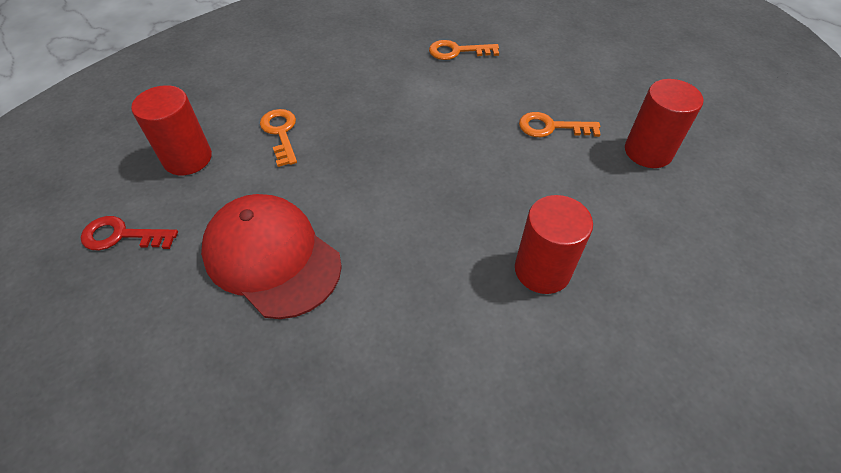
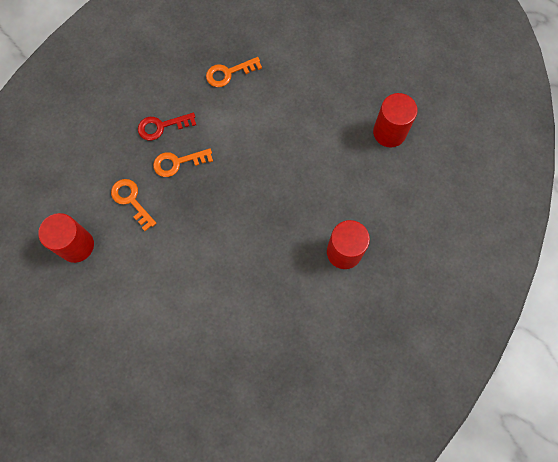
camera: 20 degrees left, 20 degrees up
(121, 236) = (70, 321): red key -> red key (161, 126)
(272, 257) = (176, 301): red cap -> none
(551, 127) = (320, 131): orange key -> orange key (177, 162)

